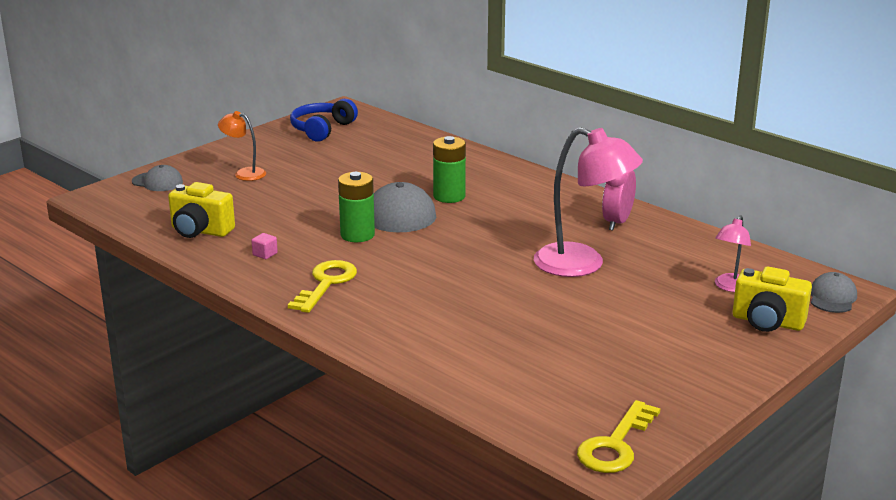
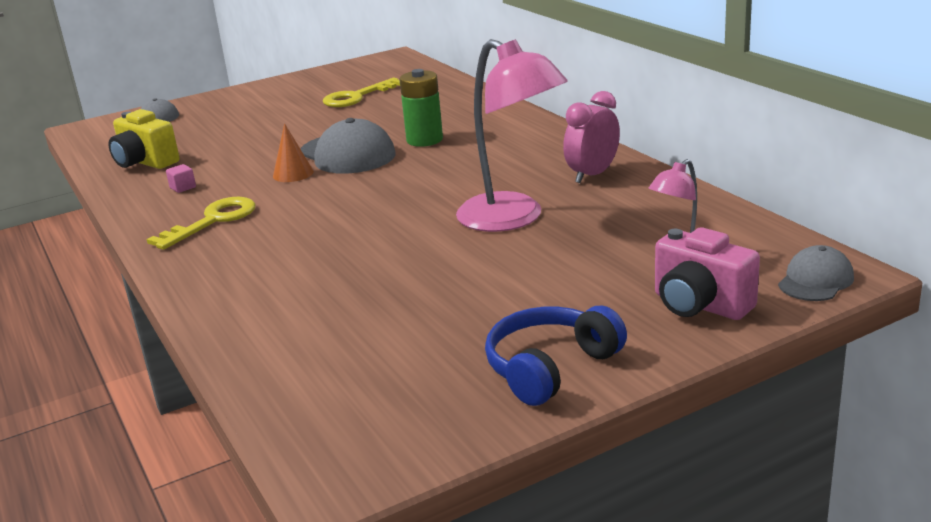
camera: 20 degrees right, 0 degrees up
(244, 173) = (241, 112): orange lamp -> none
(322, 129) = (355, 75): blue headphones -> blue headphones (550, 367)
(357, 235) = (293, 174): green battery -> orange cone
(615, 445) = (365, 449): yellow key -> yellow key (357, 97)
(767, 322) = (699, 305): yellow camera -> pink camera

